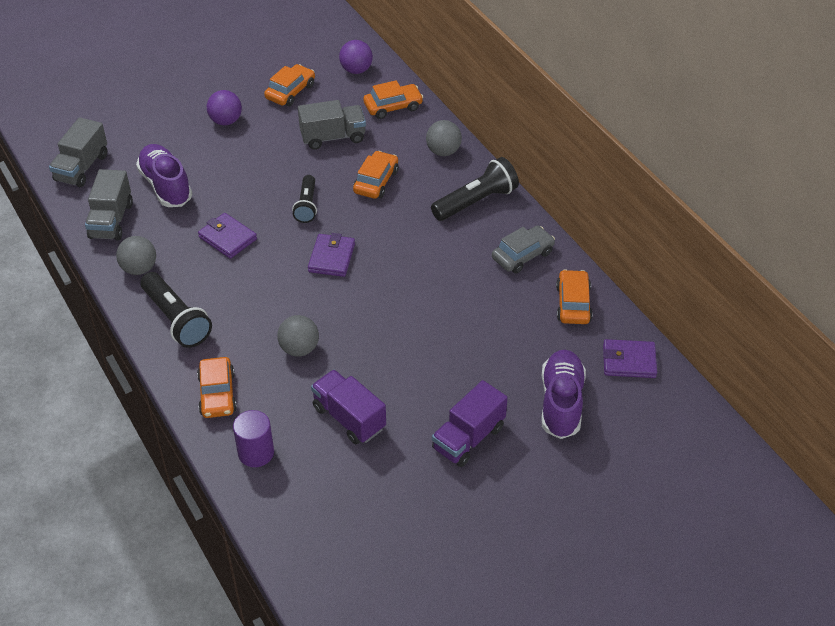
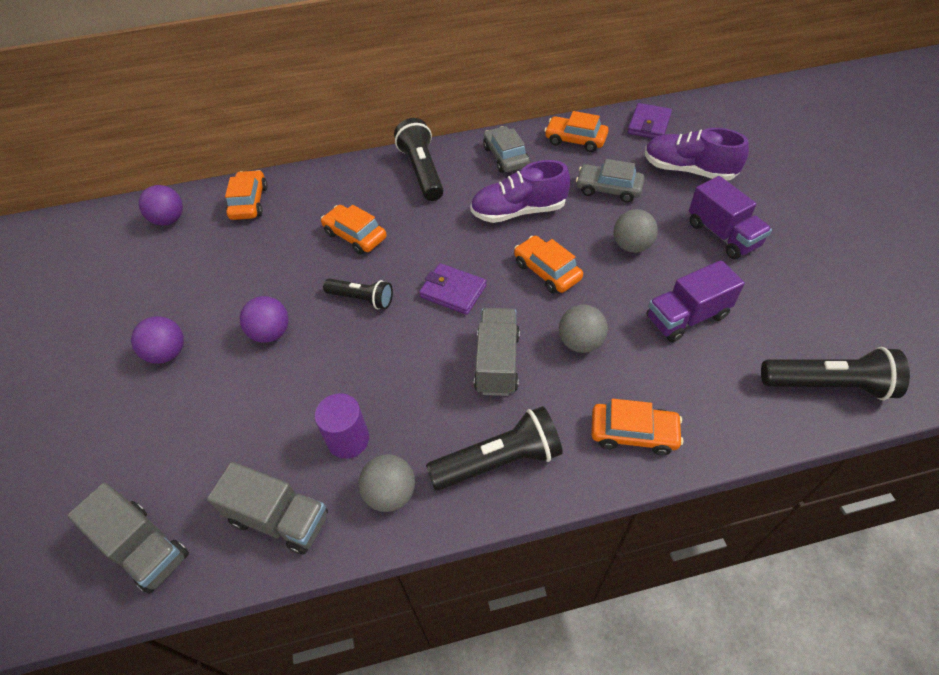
camera: 70 degrees left, 5 degrees up
(166, 186) = (248, 439): purple shoe -> purple shoe (518, 211)
(227, 238) = (379, 383): purple wallet -> none
(256, 452) = (727, 408): purple cylinder -> purple cylinder (348, 439)
(258, 166) = (271, 333): none -> purple ball
(290, 91) = (161, 282): orange car -> orange car (547, 271)
(298, 524) = (828, 385): none -> black flashlight
(333, 137) = (264, 258): grey truck -> grey truck (497, 363)
(443, 151) = (340, 179): grey ball -> grey ball (631, 246)
(504, 341) = (608, 189): none -> grey car

